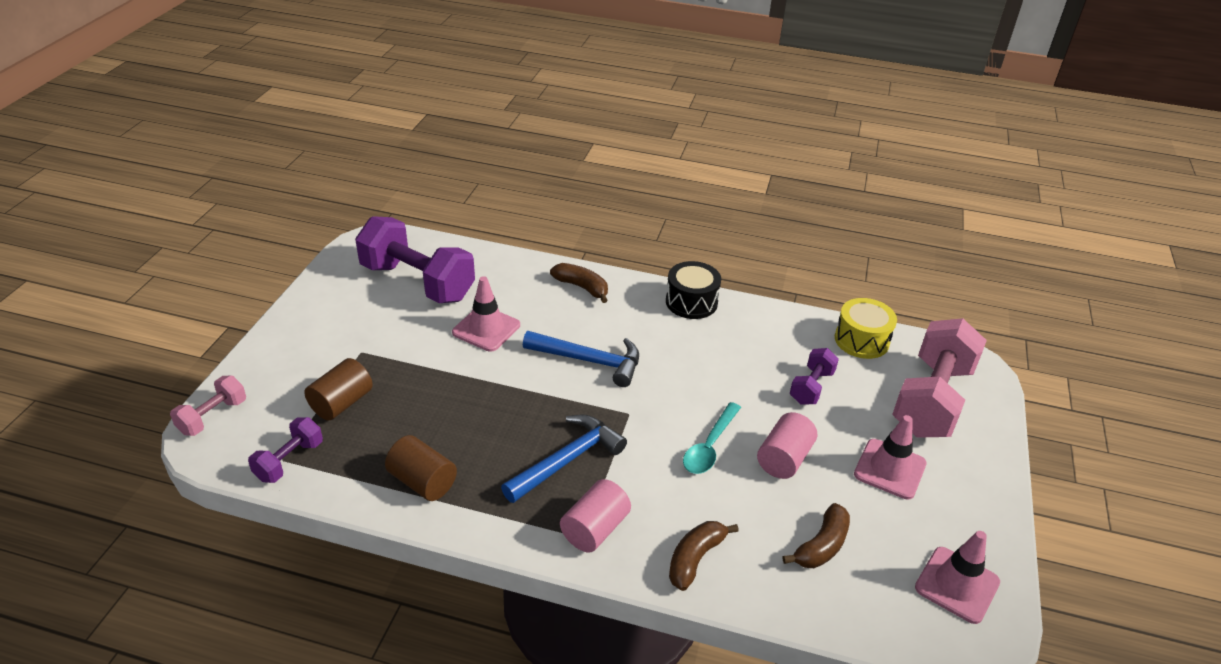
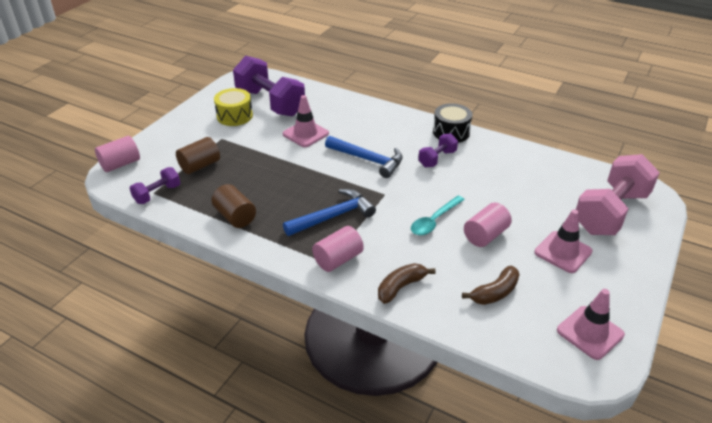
camera: 15 degrees right, 0 degrees up
(213, 417) = (120, 164): pink dumbbell -> pink cylinder
(582, 287) = (377, 116): brown banana -> none
(811, 387) = (521, 193): purple dumbbell -> purple dumbbell (437, 159)
(861, 340) = (569, 169): yellow drum -> yellow drum (234, 116)

